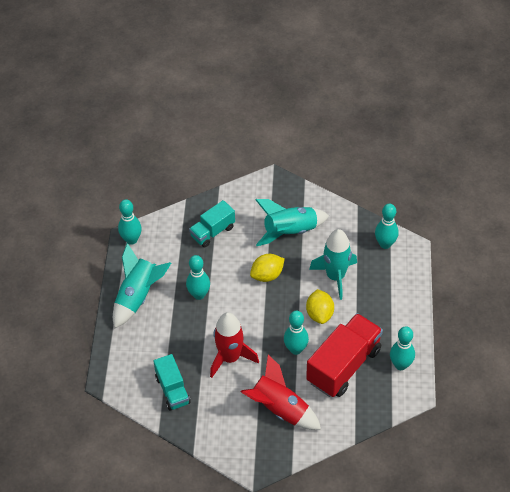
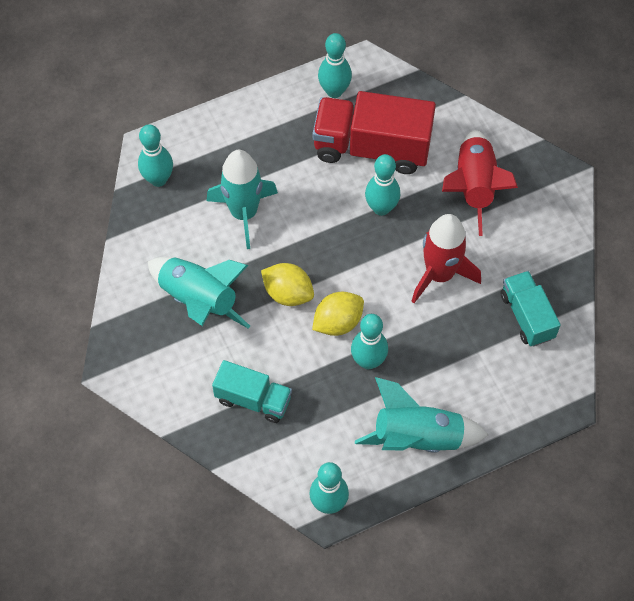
camera: 120 degrees left, 10 degrees up
(172, 390) = (527, 316): turquoise truck -> turquoise truck turned 60 degrees counterclockwise
(319, 314) = (313, 205): yellow lemon -> yellow lemon (338, 322)

